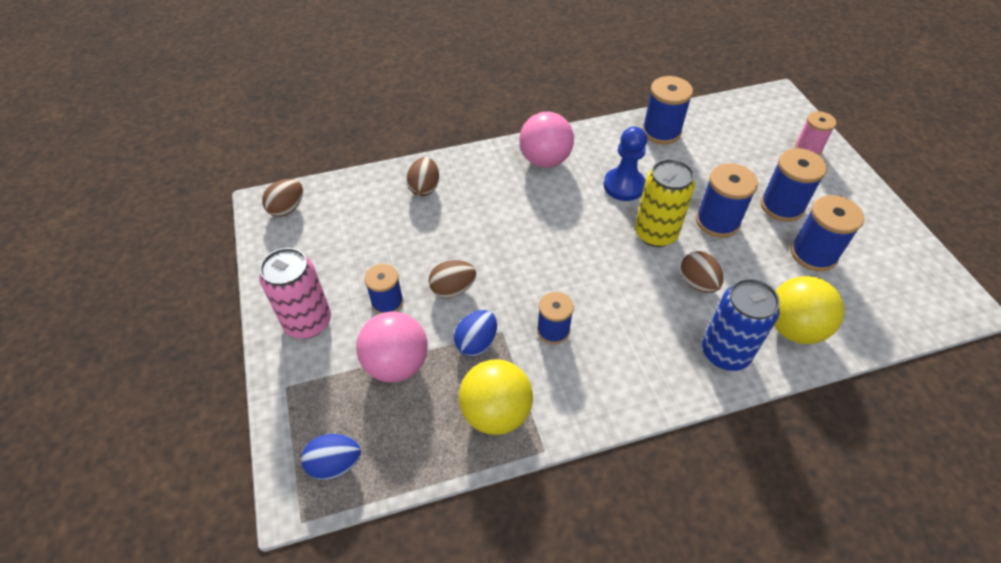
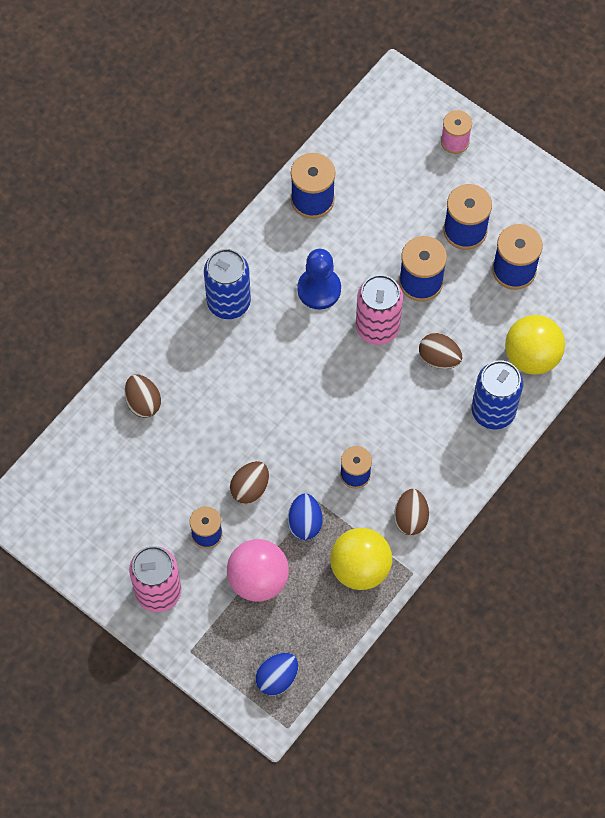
camera: 35 degrees left, 15 degrees up
(287, 208) = (38, 503): brown egg -> brown egg (410, 518)
(545, 160) = (228, 302): pink ball -> blue can
(655, 233) = (377, 327): yellow can -> pink can

